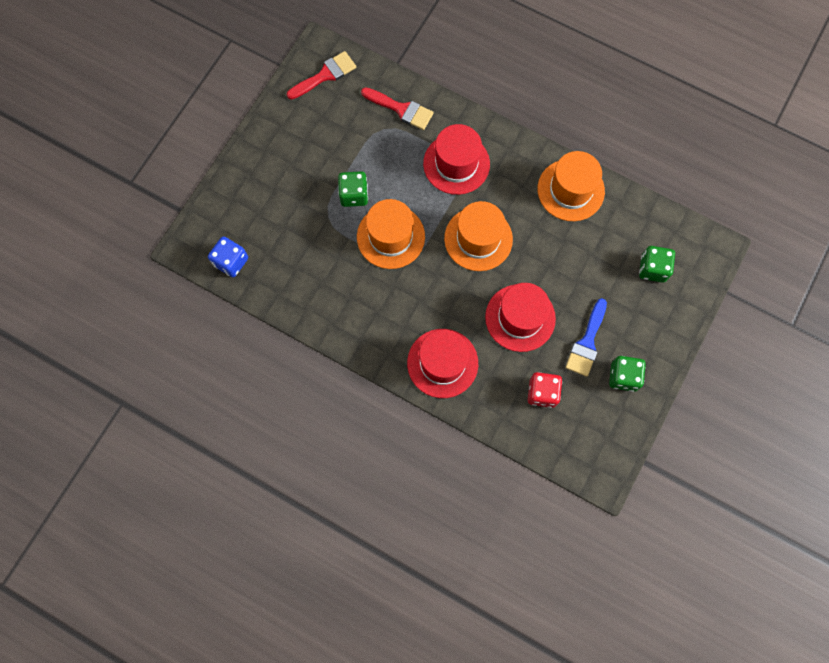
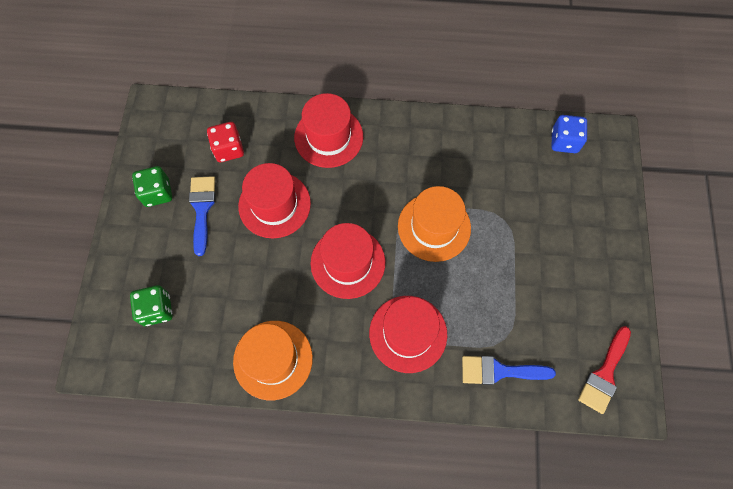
camera: 155 degrees right, 5 degrees down
(354, 195) = (493, 252): green dice -> none
(401, 109) = (499, 371): red brush -> blue brush
(478, 239) = (348, 262): orange hat -> red hat

